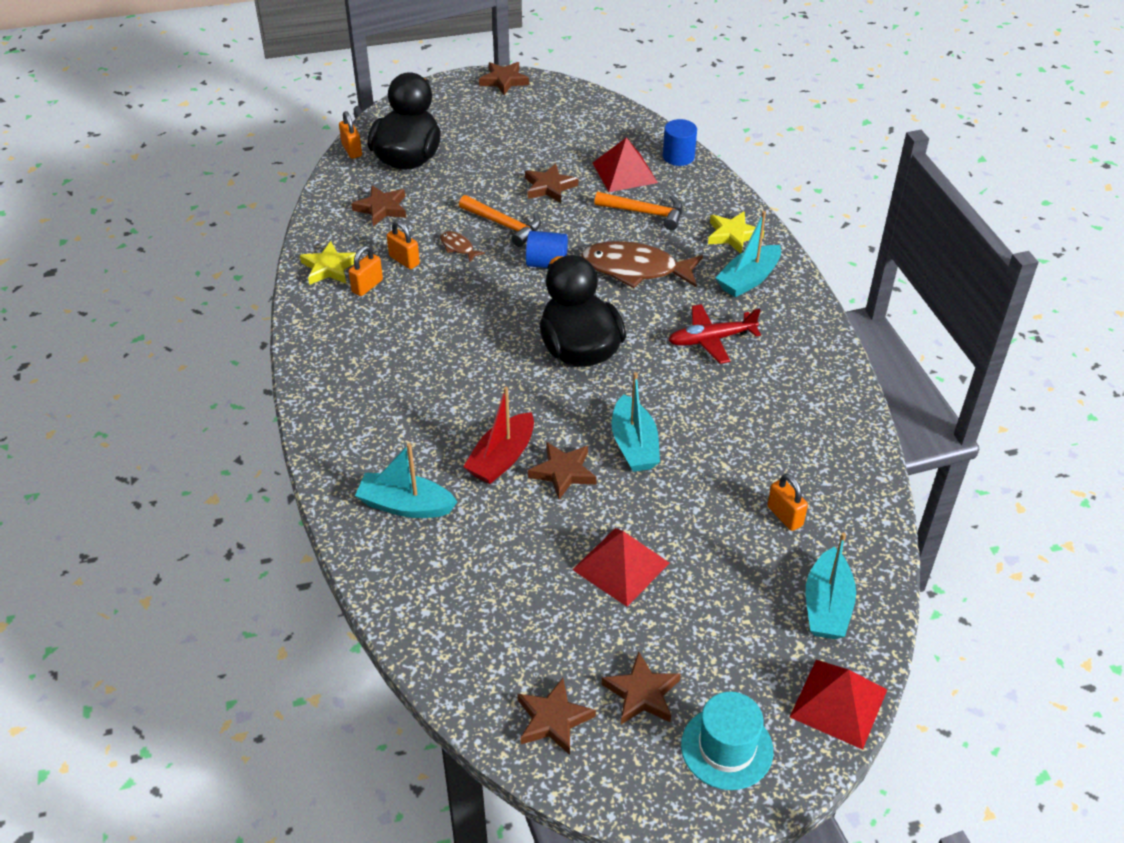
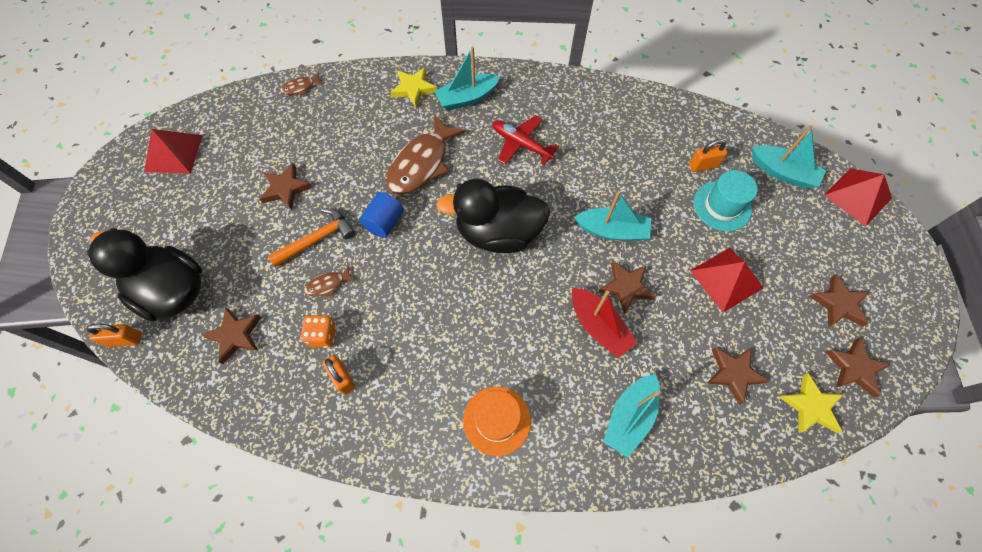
camera: 70 degrees left, 20 degrees up
(329, 268) = (299, 407): yellow star -> yellow star (810, 406)
(364, 402) = (496, 420): none -> orange hat
(404, 260) = (322, 335): orange padlock -> orange dice
(504, 81) = (107, 175): brown star -> brown star (733, 374)
(624, 172) = (298, 129): red pyramid -> red pyramid (173, 153)
(645, 213) = (357, 133): orange hammer -> none
(678, 156) = (300, 87): blue cylinder -> brown fish
(711, 339) = (521, 144): red plane -> red plane turned 120 degrees clockwise
(727, 748) = (886, 269): turquoise hat -> turquoise hat (722, 206)
(748, 279) = (467, 98): turquoise boat -> turquoise boat turned 90 degrees clockwise

